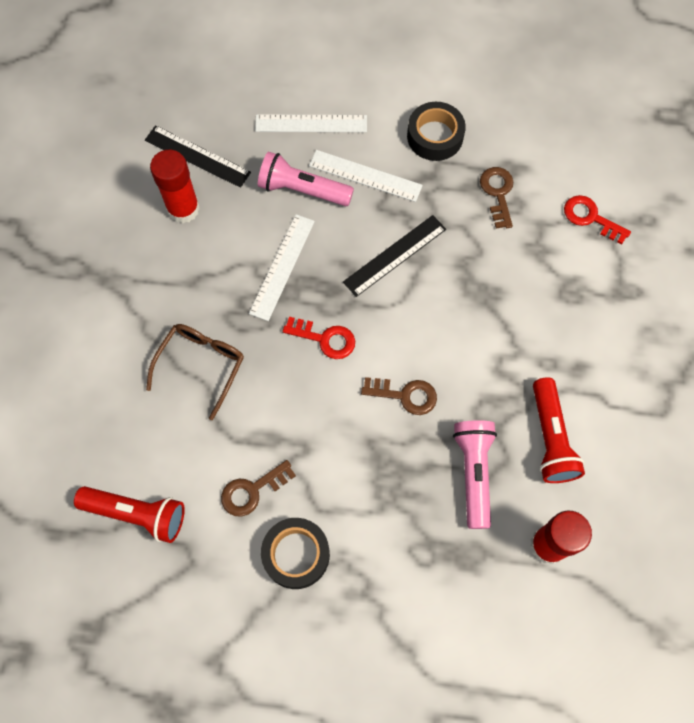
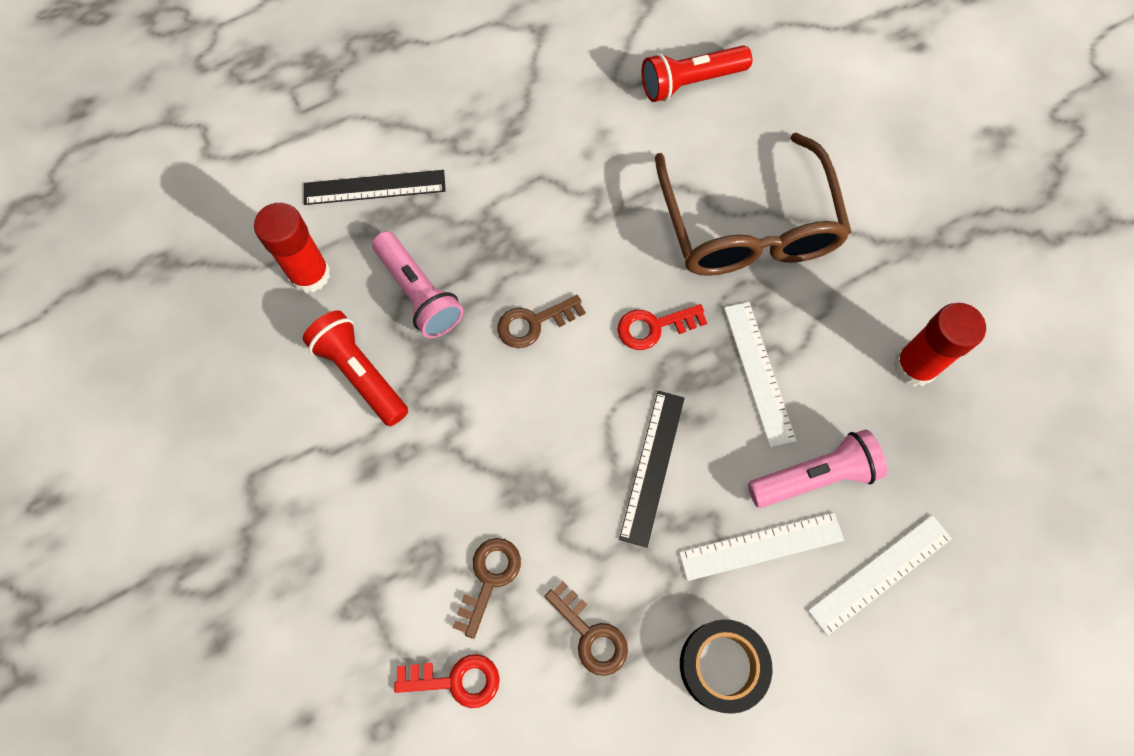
camera: 145 degrees right, 0 degrees up
(197, 156) = (961, 437): black ruler -> black ruler (374, 187)
(201, 366) = (748, 226): brown glasses -> brown glasses, size x1.78
(252, 490) = (610, 156): brown key -> brown key (489, 579)
(296, 554) = (533, 133): black tape -> none

